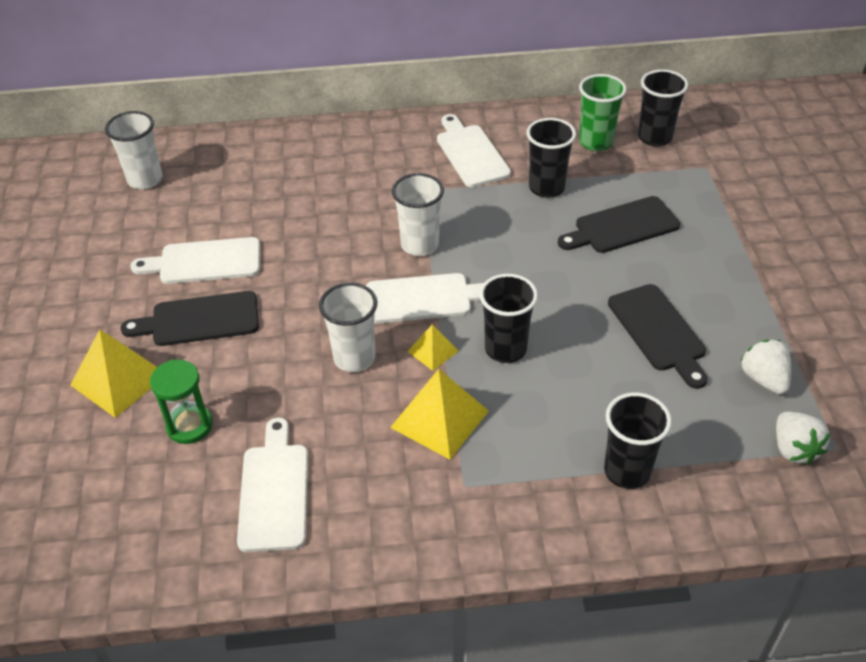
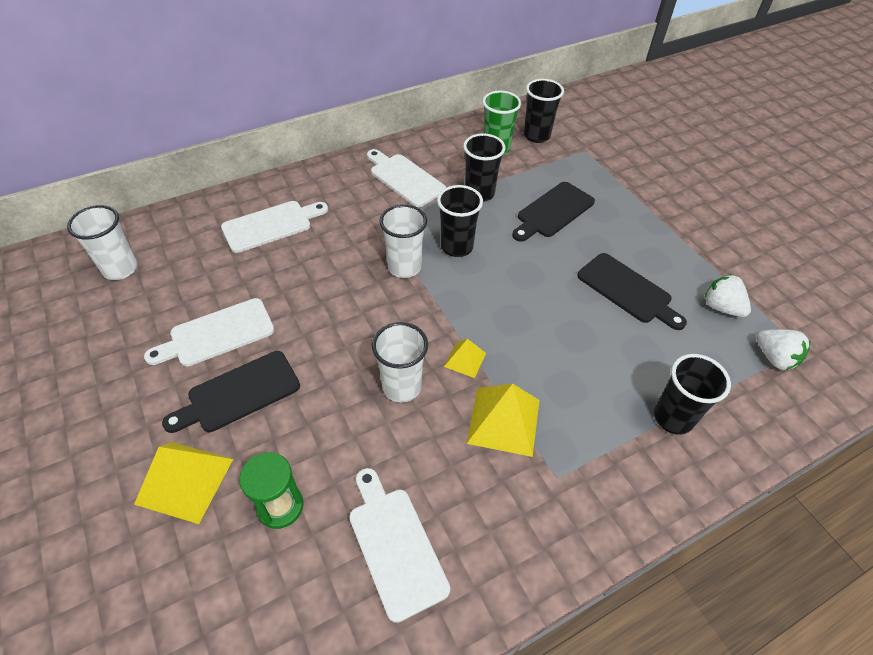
camera: 25 degrees left, 5 degrees up
(424, 298) = (432, 314): white cutting board -> white cutting board (271, 225)
(505, 349) = (522, 340): black cup -> black cup (456, 247)

